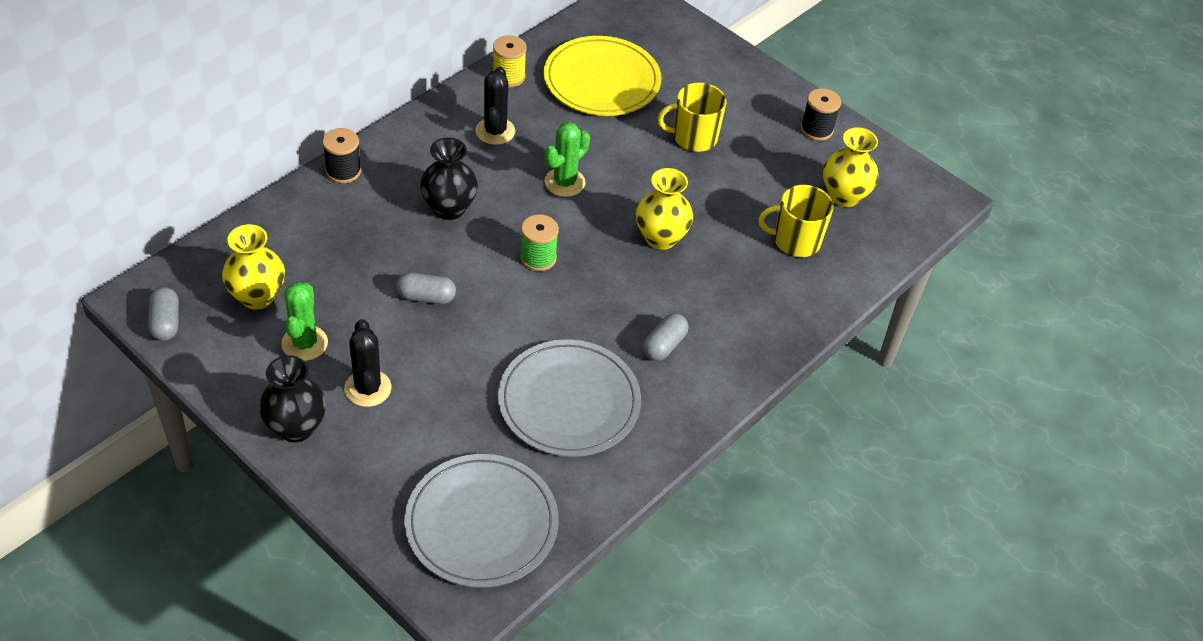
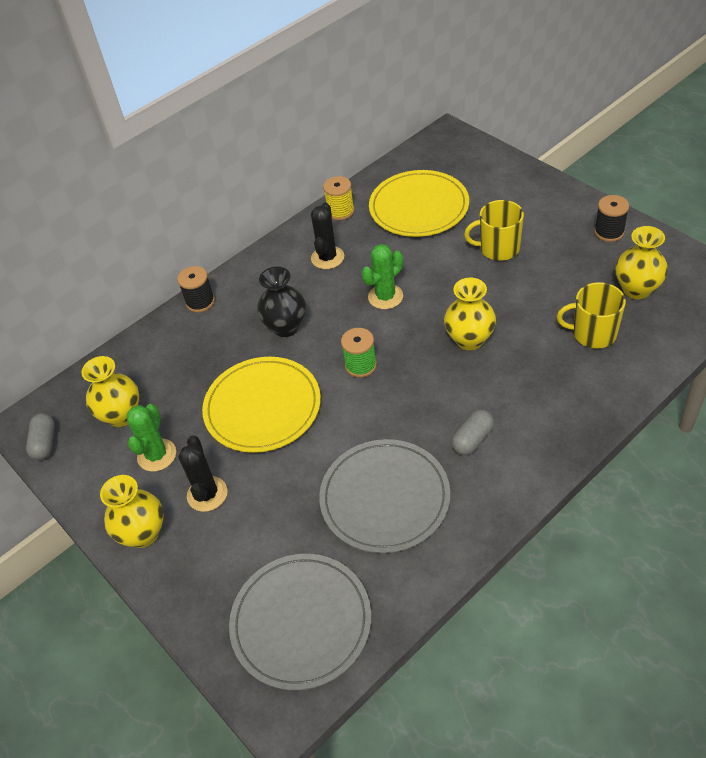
camera: 15 degrees right, 0 degrees up
(296, 427) = (143, 534): black vase -> yellow vase
(426, 297) = (262, 407): grey capsule -> yellow plate

